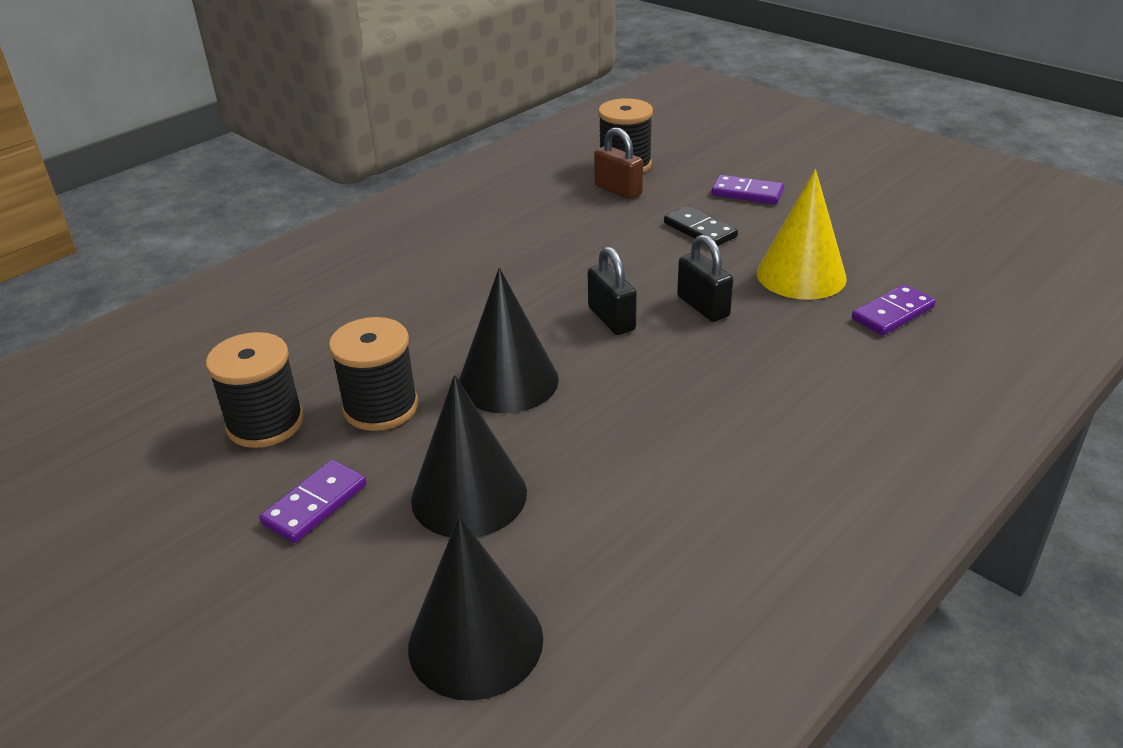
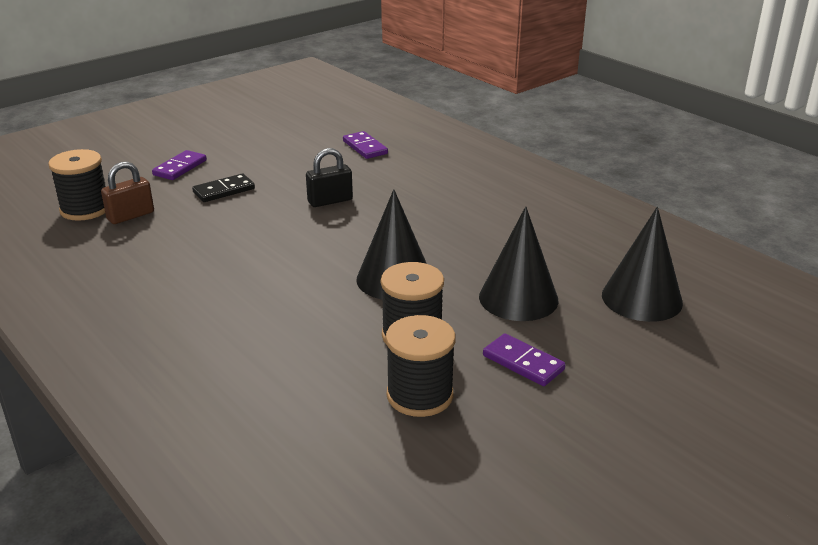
camera: 85 degrees left, 5 degrees down
(611, 319) = (330, 234): black padlock -> none
(801, 275) = (308, 166): yellow cone -> none

